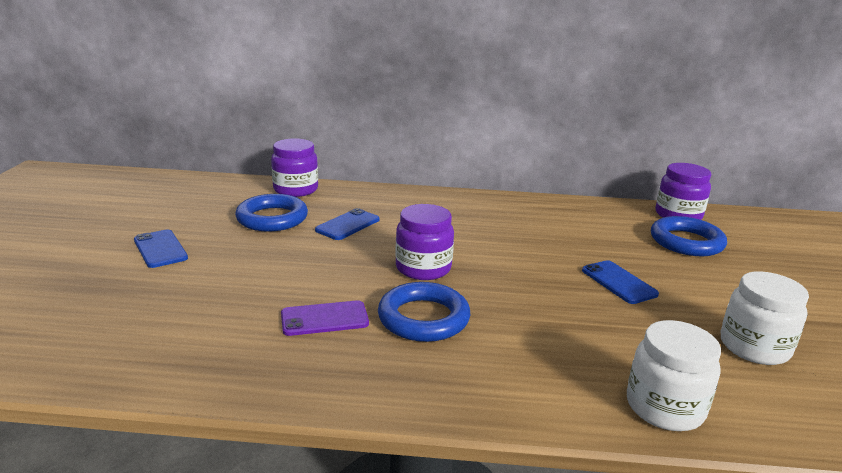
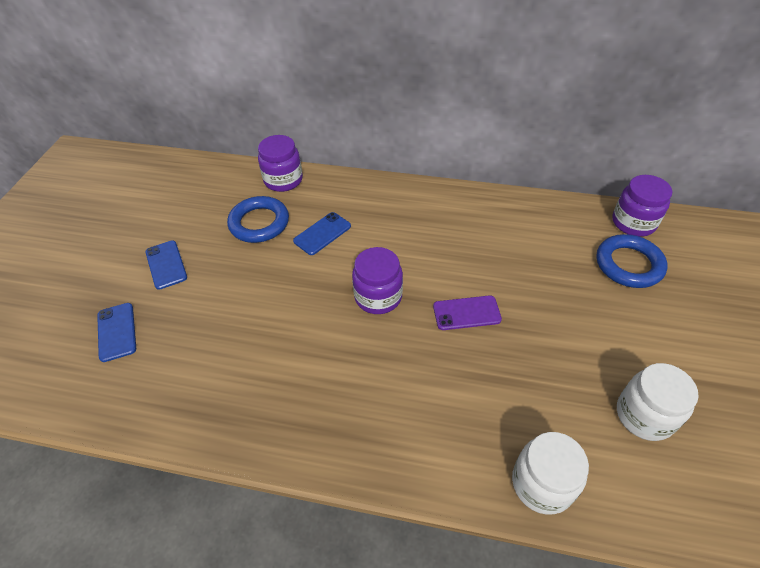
camera: 10 degrees right, 25 degrees up
(324, 319) = (288, 360): purple phone -> purple phone (466, 313)
(423, 318) = (367, 363): blue ring -> none
(618, 282) = (547, 322): blue phone -> blue phone (116, 332)

